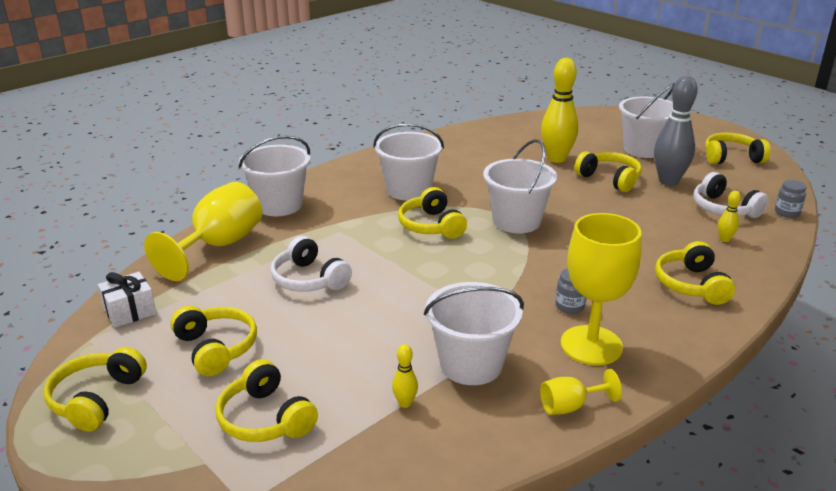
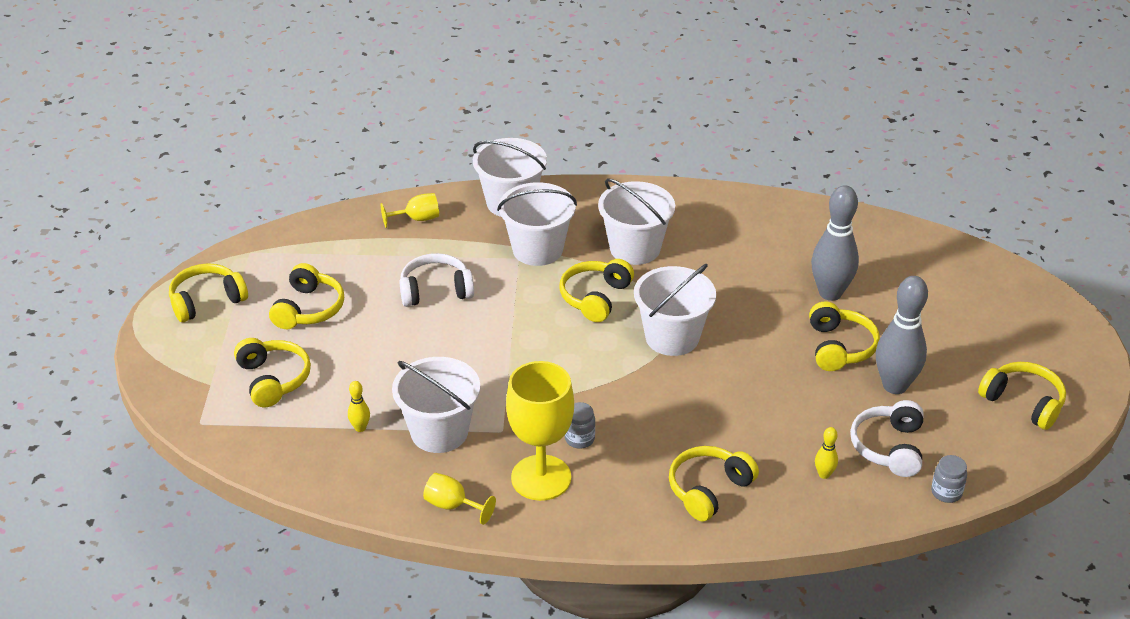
camera: 45 degrees right, 10 degrees up
(130, 311) = (296, 244): white gift -> none
(219, 246) = (417, 219): yellow goblet -> yellow goblet, size x0.49
(265, 418) = (273, 379): yellow headphones -> yellow headphones turned 150 degrees clockwise
(309, 279) = (435, 290): white headphones -> white headphones turned 75 degrees clockwise
(556, 159) = (830, 293): yellow bowling pin -> grey bowling pin
(644, 149) = (945, 335): white bucket -> white bucket (537, 249)

